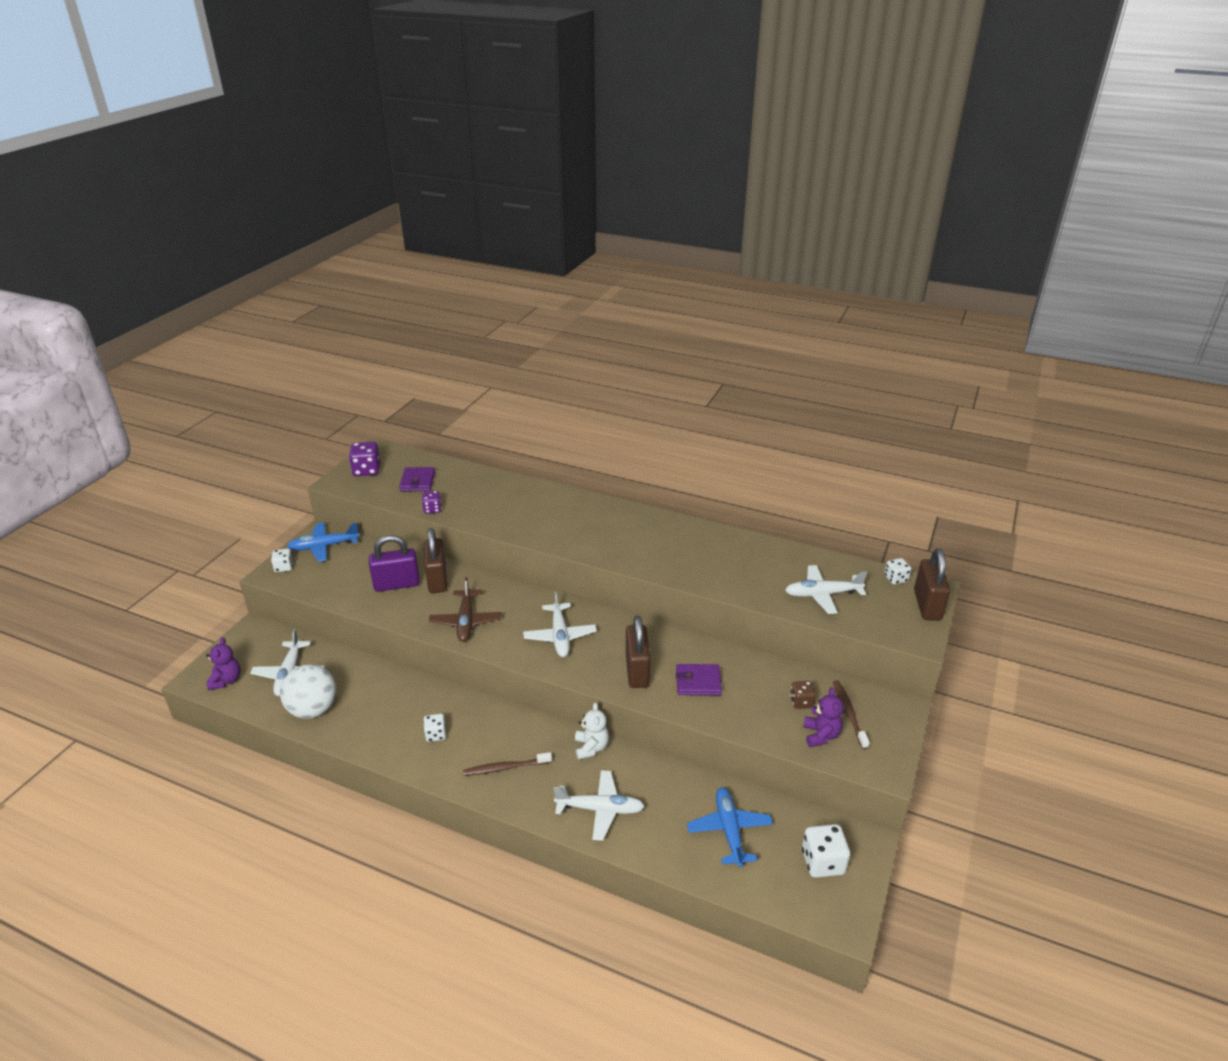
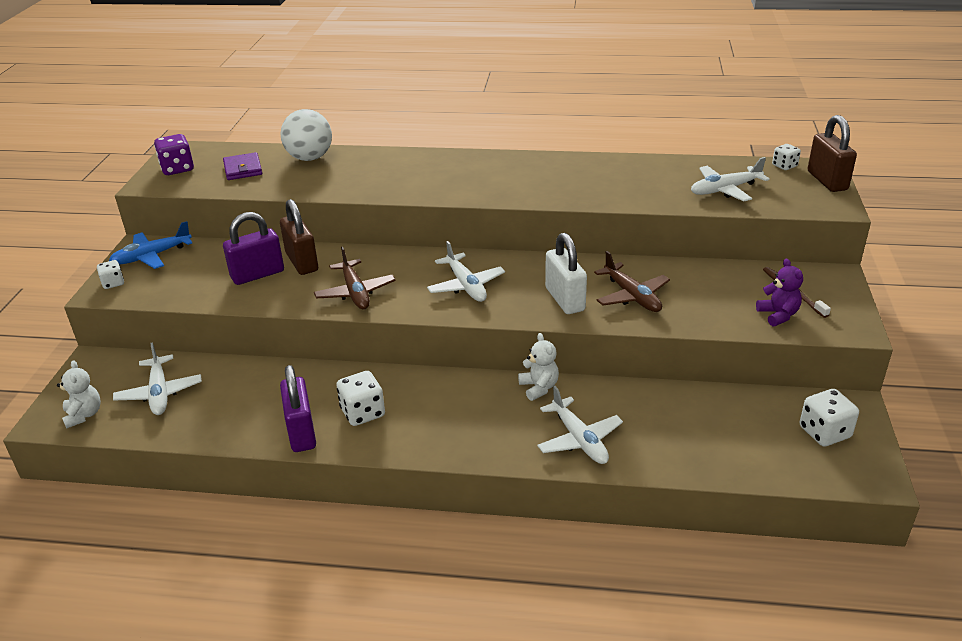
camera: 15 degrees left, 0 degrees up
(226, 680) = (84, 415): purple teddy bear -> white teddy bear
(313, 709) = (206, 420): white ball -> white ball (310, 158)
(380, 741) = (301, 432): none -> purple padlock
(432, 509) = (274, 190): purple dice -> none
(436, 734) = (363, 413): white dice -> white dice, size x1.63
(505, 768) = (457, 426): brown toothbrush -> none
(600, 809) = (579, 439): white plane -> white plane turned 75 degrees clockwise
(637, 671) = (565, 299): brown padlock -> white padlock
(698, 682) = (632, 296): purple wallet -> brown plane
(729, 830) = (719, 427): blue plane -> none
(801, 702) = (742, 292): brown dice -> none

